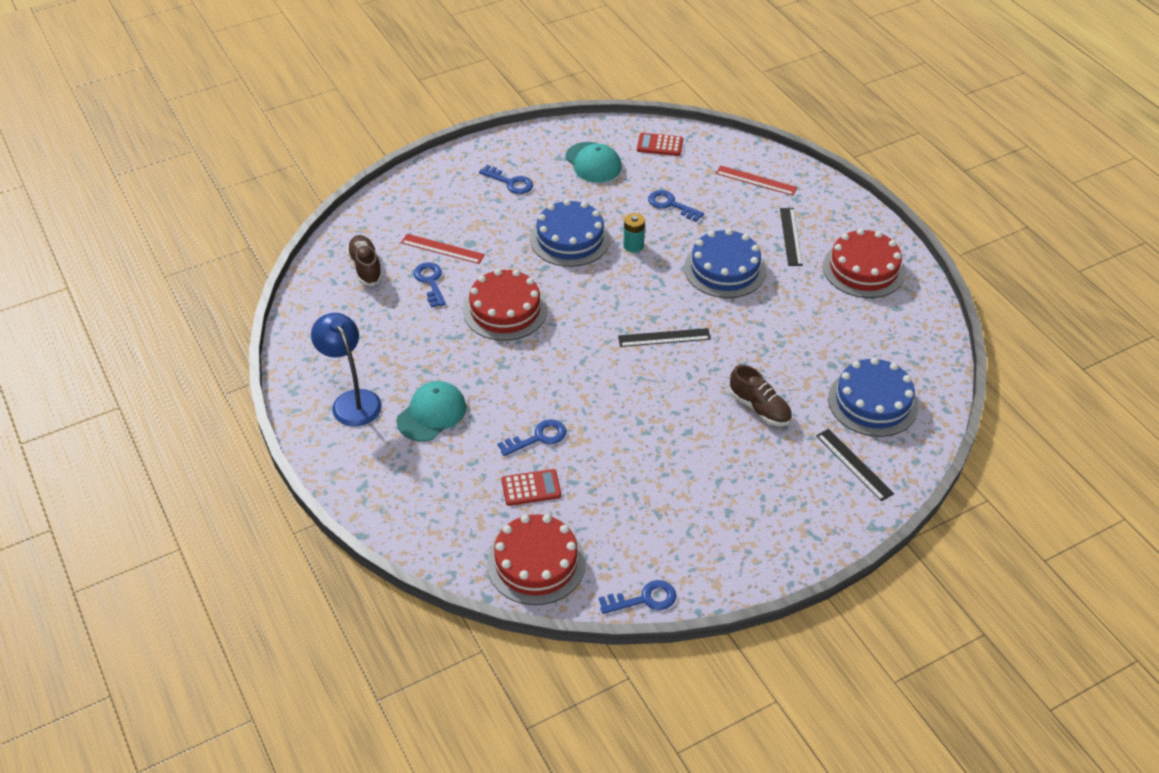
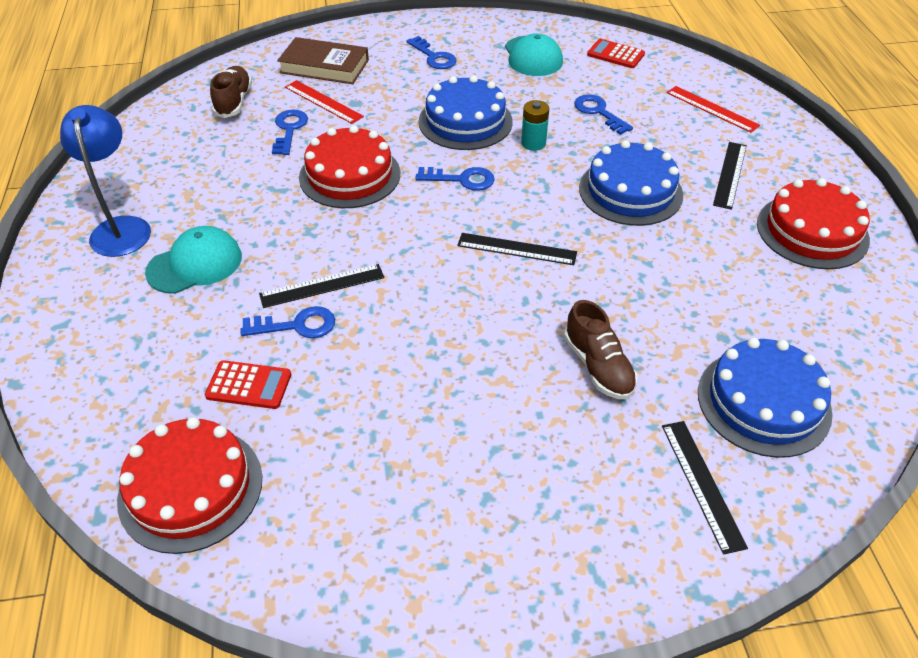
camera: 20 degrees right, 0 degrees up
(422, 214) = (324, 66): none -> brown book
(538, 404) = (322, 286): none -> black ruler
(644, 599) = (299, 593): blue key -> blue key (462, 179)

